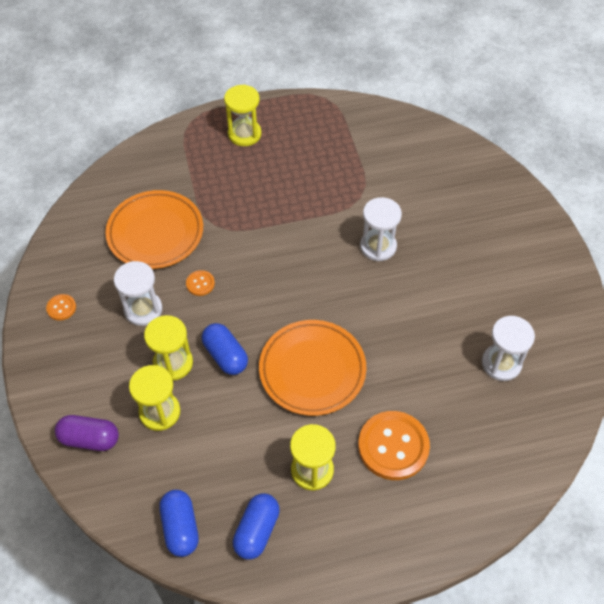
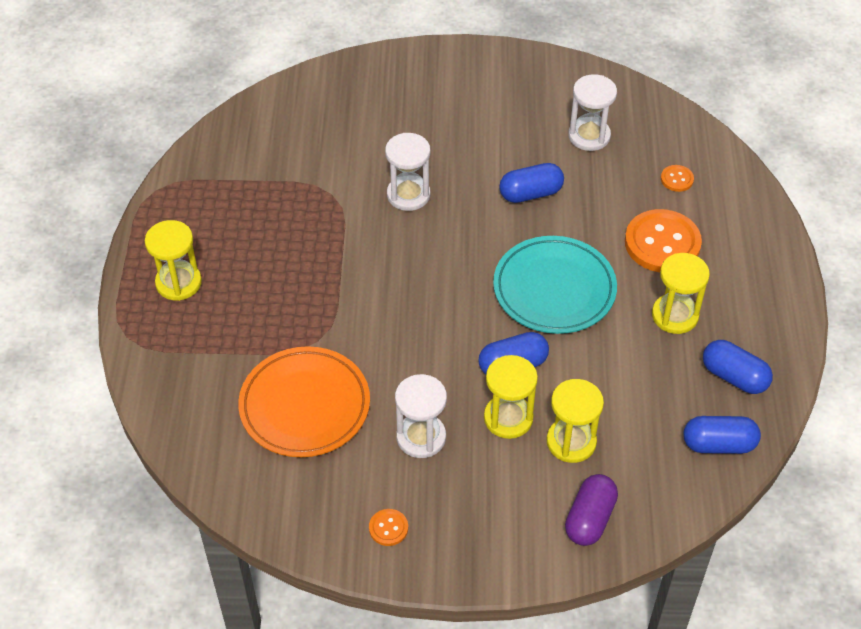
camera: 75 degrees left, 5 degrees down
(200, 284) = (402, 372): orange button -> orange button (677, 179)
(312, 370) = (554, 289): orange plate -> turquoise plate
(413, 331) = (530, 193): none -> blue capsule

